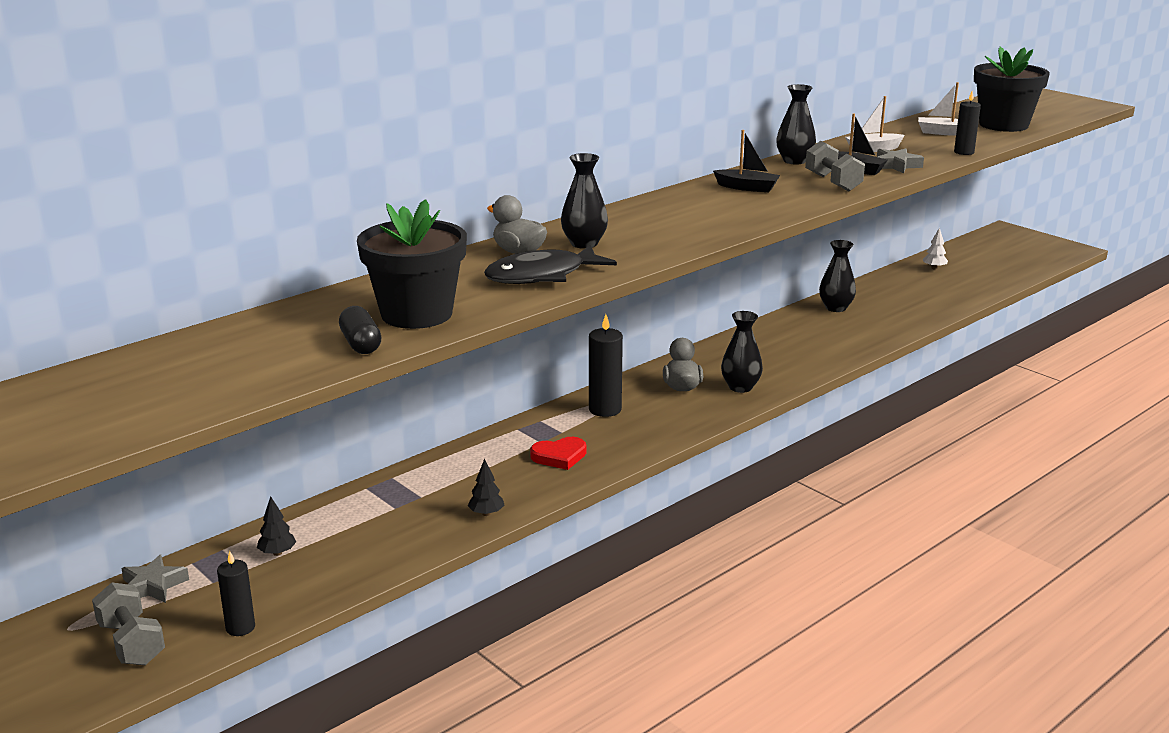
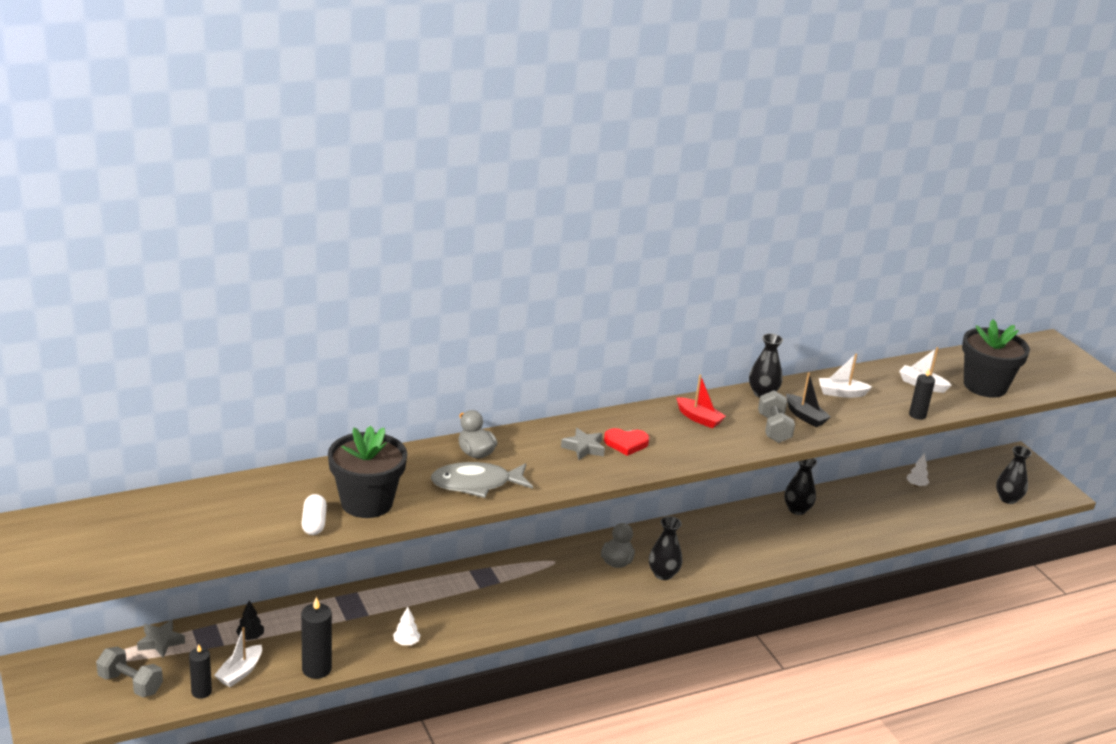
camera: 15 degrees right, 5 degrees up
(131, 643) = (130, 684): grey dumbbell -> grey dumbbell turned 45 degrees counterclockwise
(283, 594) = (240, 672): none -> white boat
(360, 344) = (314, 523): black capsule -> white capsule
(486, 513) = (406, 642): black tree -> white tree
(542, 276) = (476, 484): black fish -> grey fish
(559, 456) = (486, 605): red heart -> red heart (626, 443)
(584, 244) = (528, 455): black vase -> black vase (1008, 499)
(605, 409) = (544, 568): black candle -> black candle (316, 669)
(747, 188) = (699, 418): black boat -> red boat
(896, 165) = (844, 419): grey star -> grey star (584, 448)

